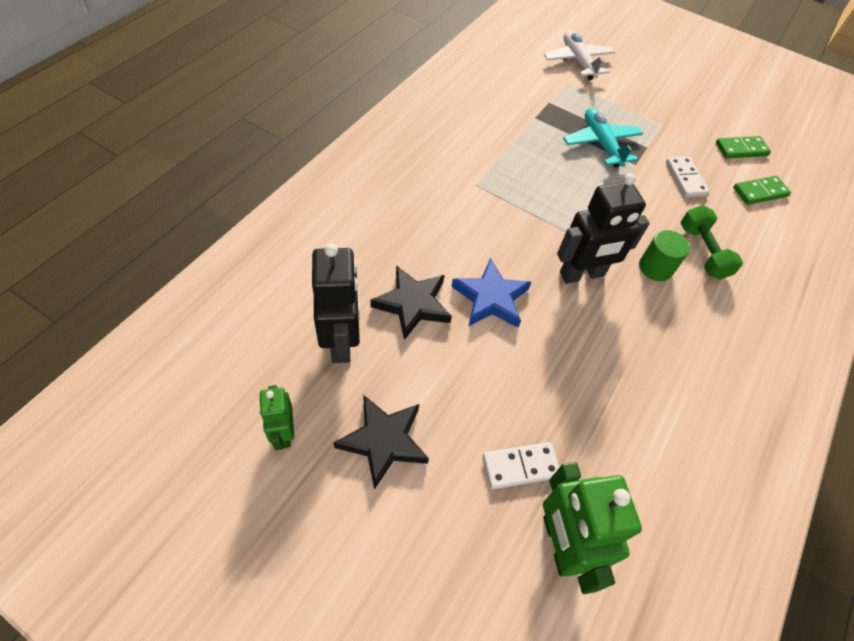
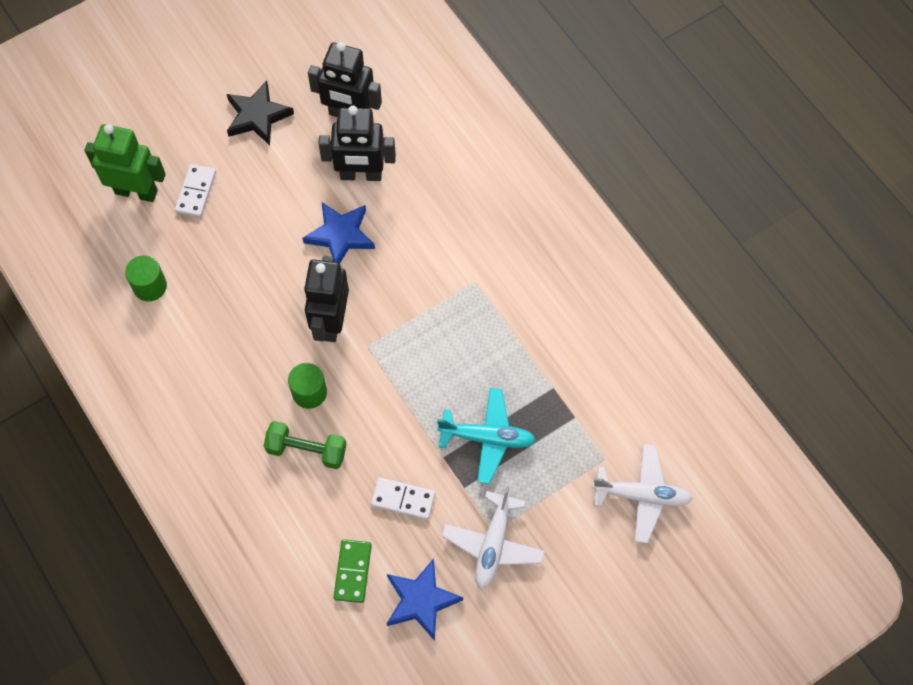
camera: 120 degrees right, 10 degrees up
(283, 433) = (293, 60): green robot -> none
(412, 304) = (361, 175): black star -> black robot
(660, 461) = (150, 286): none -> green cylinder
(671, 123) = (493, 544): none -> white plane
(741, 149) = (421, 600): green domino -> blue star

